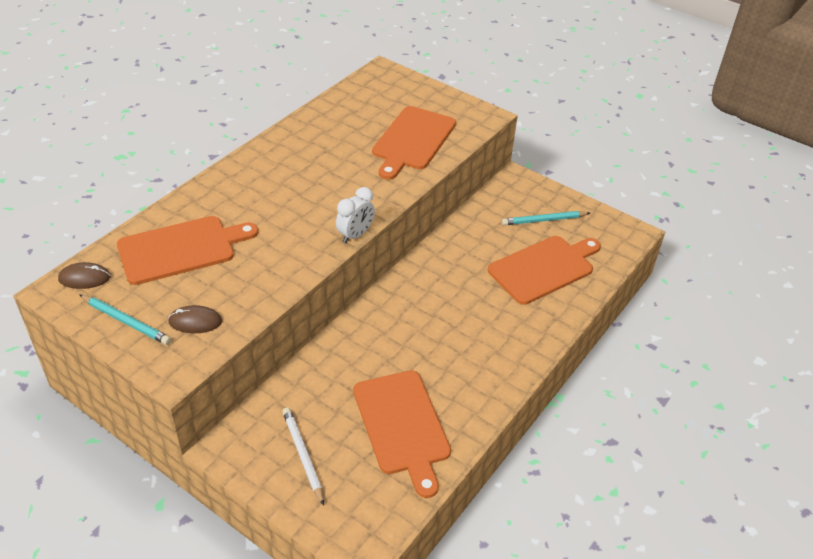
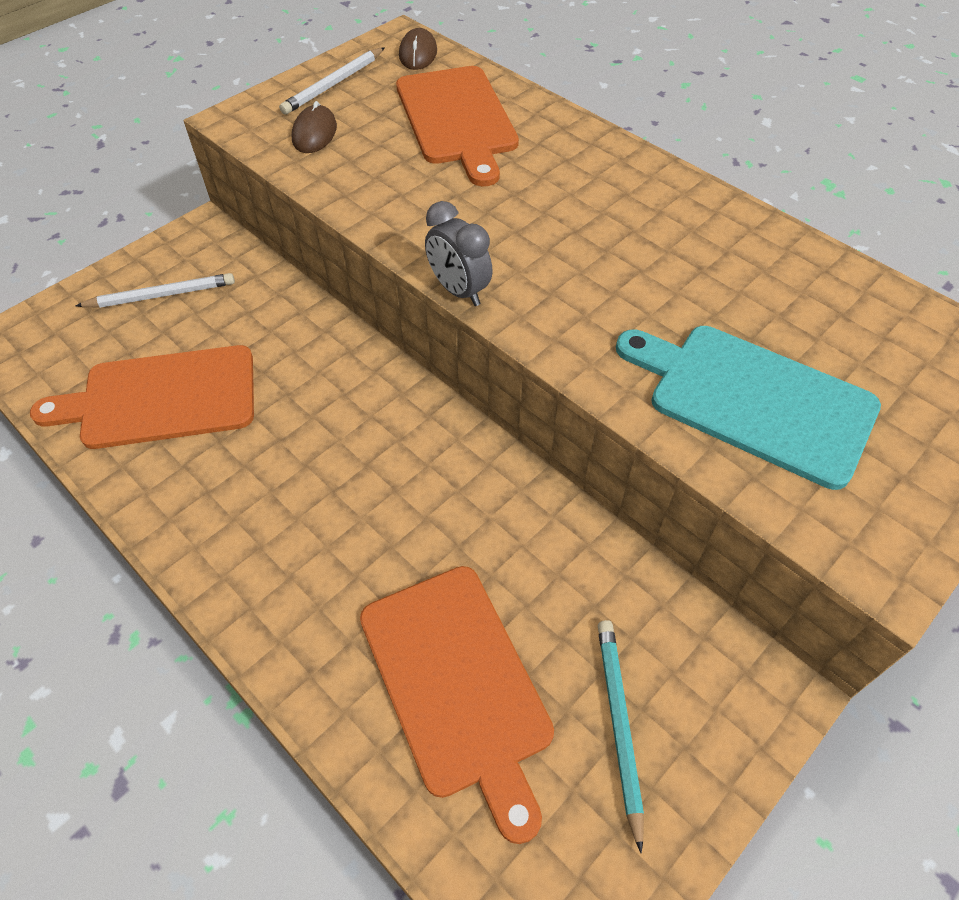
camera: 100 degrees right, 10 degrees up
(126, 321) = (334, 84): turquoise pencil -> white pencil
(355, 235) = (459, 291): white clock -> grey clock
(412, 140) = (753, 399): orange cutting board -> turquoise cutting board

